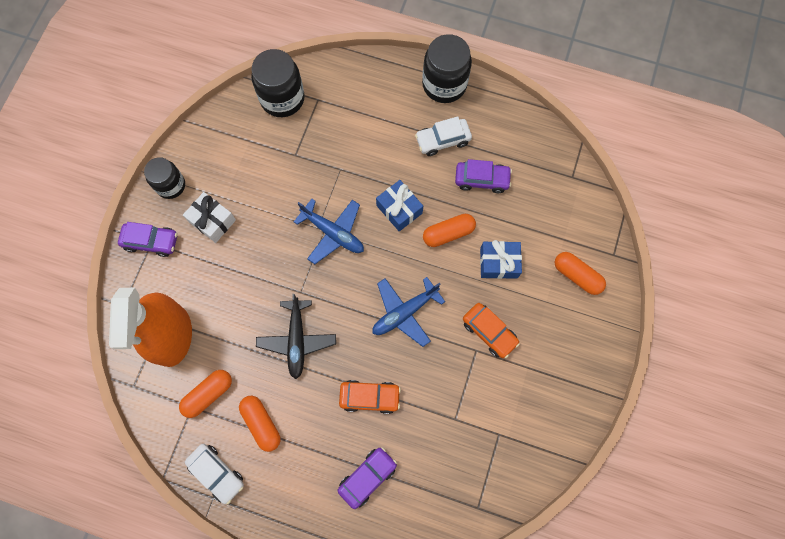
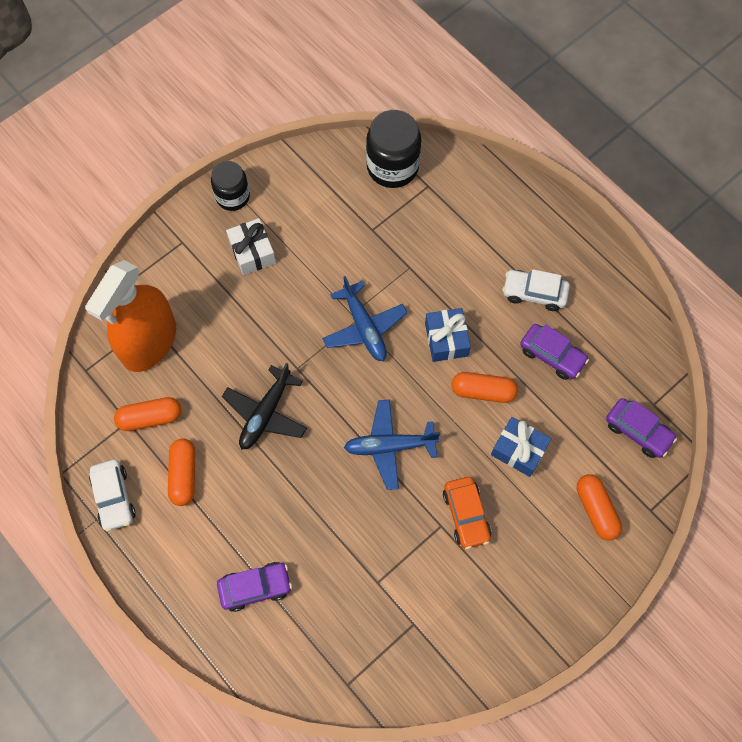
camera: 30 degrees right, 5 degrees down
(151, 241) = (182, 241): purple car -> purple car (638, 431)
(370, 397) = (304, 510): orange car -> none
(444, 84) = (570, 237): black jar -> none

